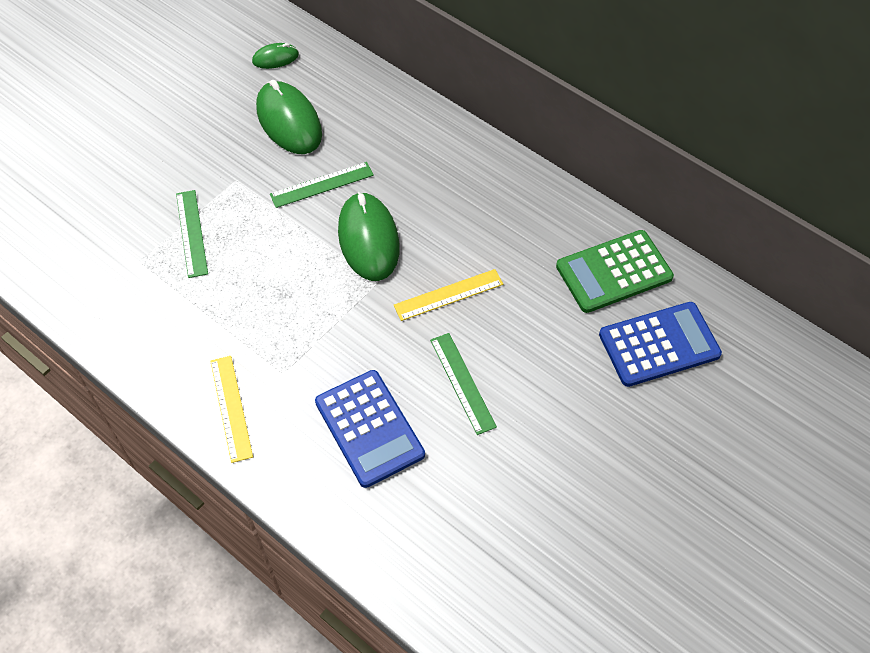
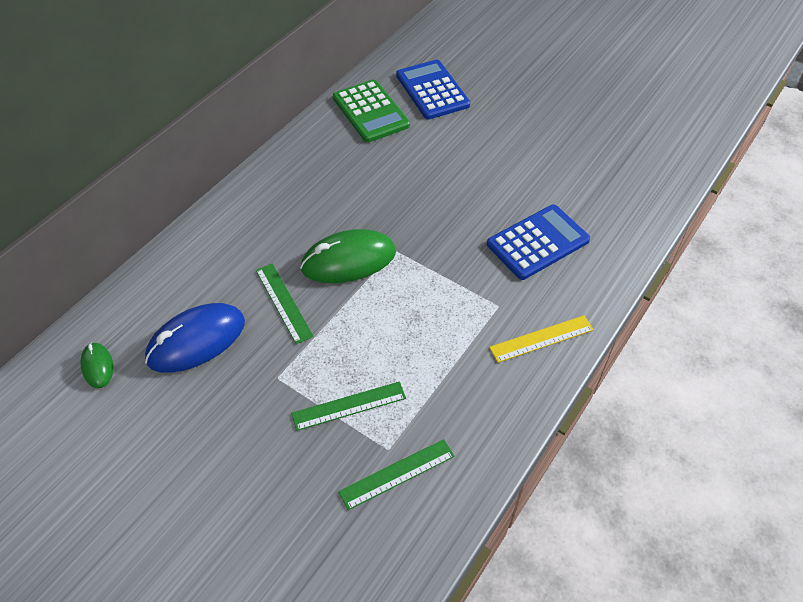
camera: 95 degrees left, 5 degrees down
(289, 121) = (196, 341): green mouse -> blue mouse
(448, 294) = (402, 203): yellow ruler -> none
(462, 382) = (484, 190): green ruler -> green ruler (397, 473)

